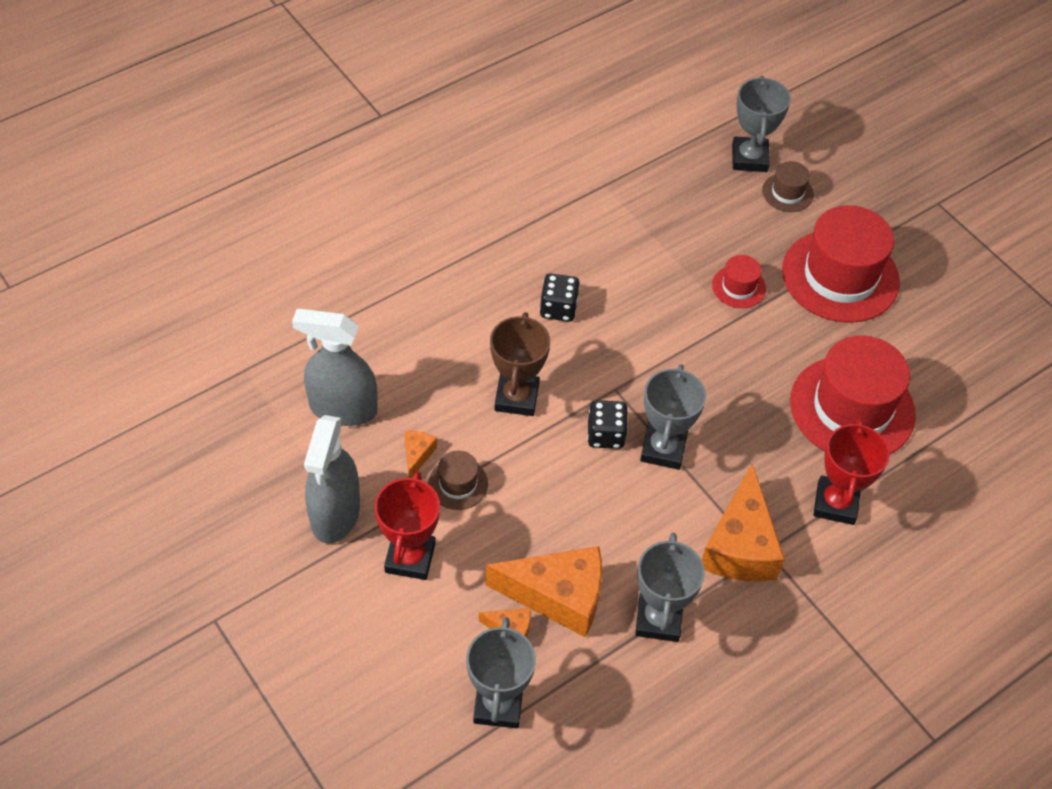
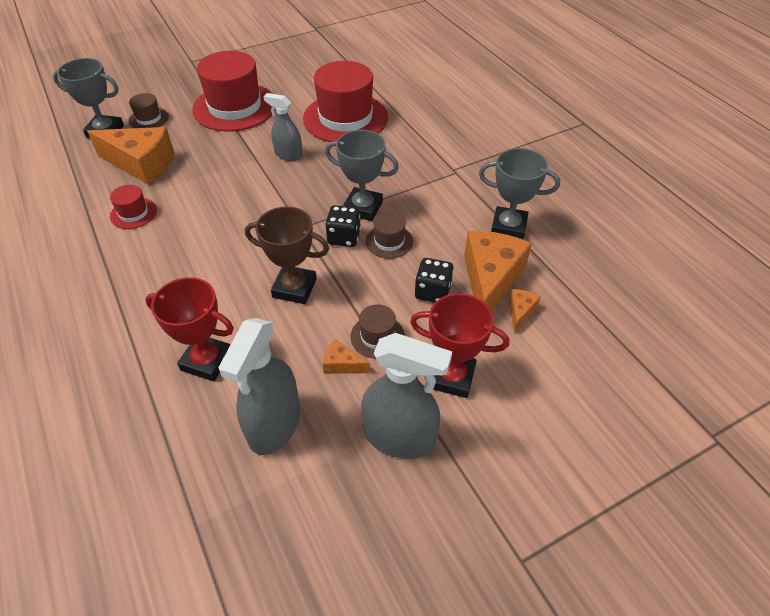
camera: 80 degrees left, 5 degrees down
(498, 705) = (589, 326): grey trophy -> none
(558, 308) = (208, 252): black dice -> black dice (432, 292)
(607, 483) = (389, 241): none -> brown hat
(738, 287) = (226, 152): red hat -> red hat (133, 213)
(740, 545) = (449, 180): orange cheese -> orange cheese (141, 164)
(751, 354) = (288, 155): none -> grey spray bottle
(835, 503) = (419, 135): red trophy -> red trophy (207, 361)

